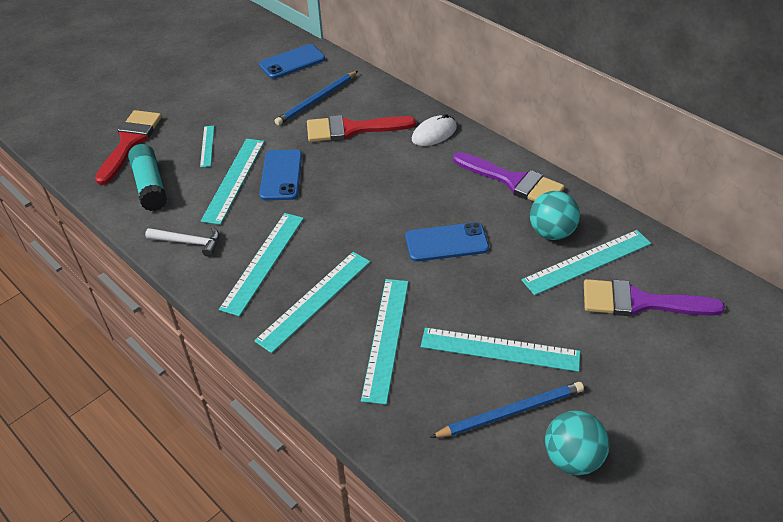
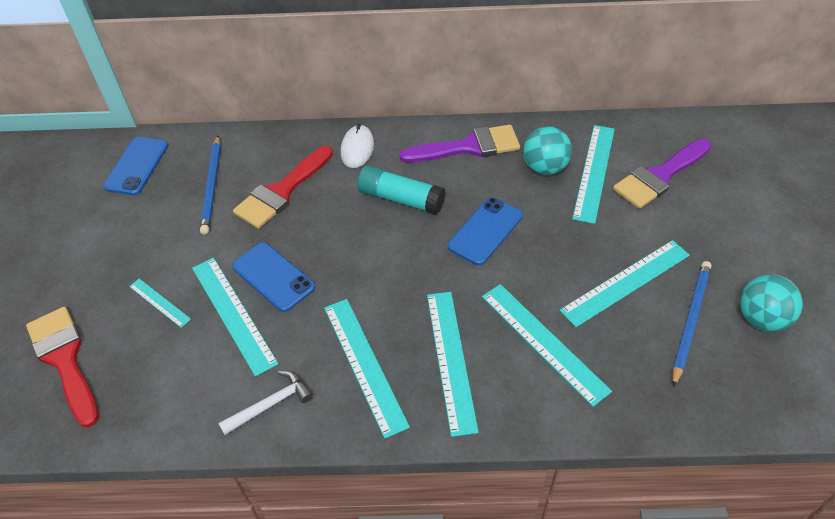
camera: 45 degrees left, 5 degrees up
(150, 186) = (152, 384): turquoise glue stick -> turquoise glue stick (401, 199)

